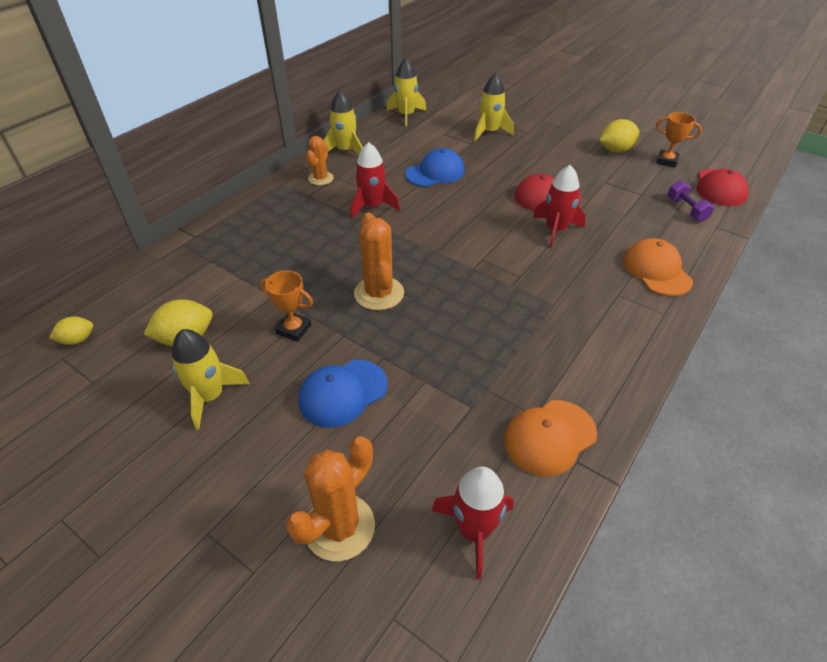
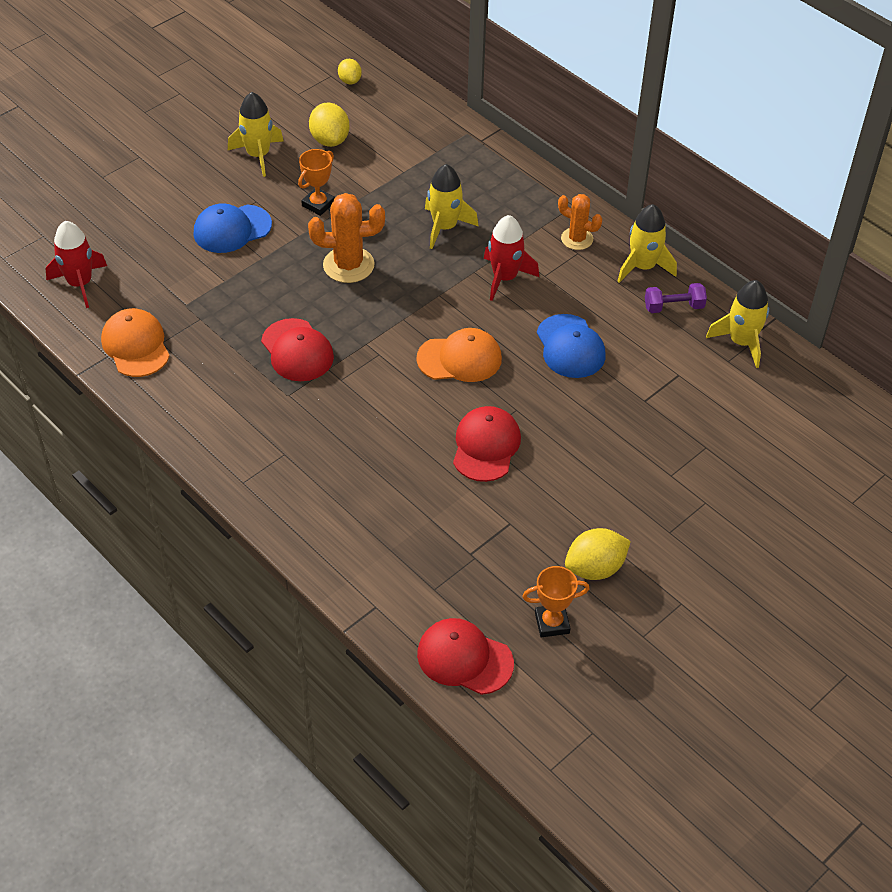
camera: 100 degrees right, 5 degrees up
(339, 527) = (114, 217): orange cactus -> none
(343, 393) = (232, 229): blue cap -> blue cap turned 90 degrees counterclockwise
(489, 132) = (675, 428): yellow rocket -> yellow rocket (445, 227)
(500, 308) = (297, 350): none -> red cap
(555, 230) = (414, 434): red rocket -> none
(615, 150) = (595, 568): yellow lemon -> yellow lemon turned 75 degrees clockwise
(656, 270) = (311, 504): orange cap -> orange cap (460, 359)
(666, 161) = (552, 623): orange trophy -> orange trophy turned 45 degrees clockwise
(686, 209) = (421, 590): purple dumbbell -> purple dumbbell (673, 307)

